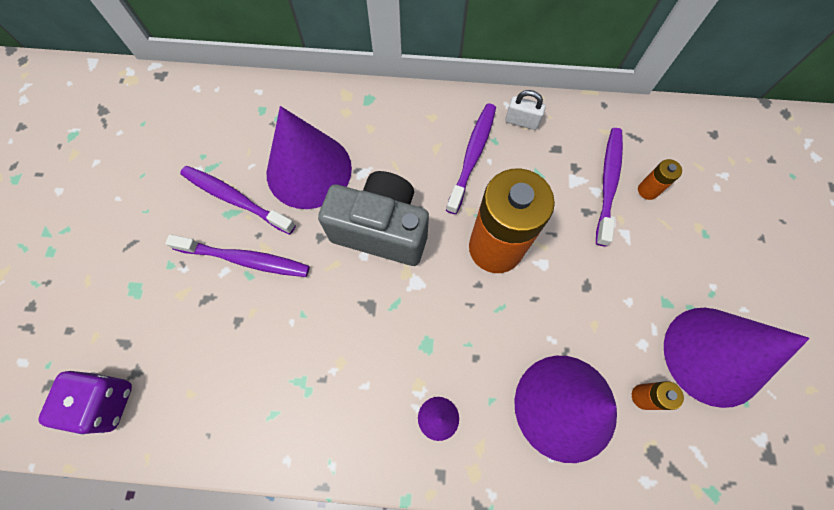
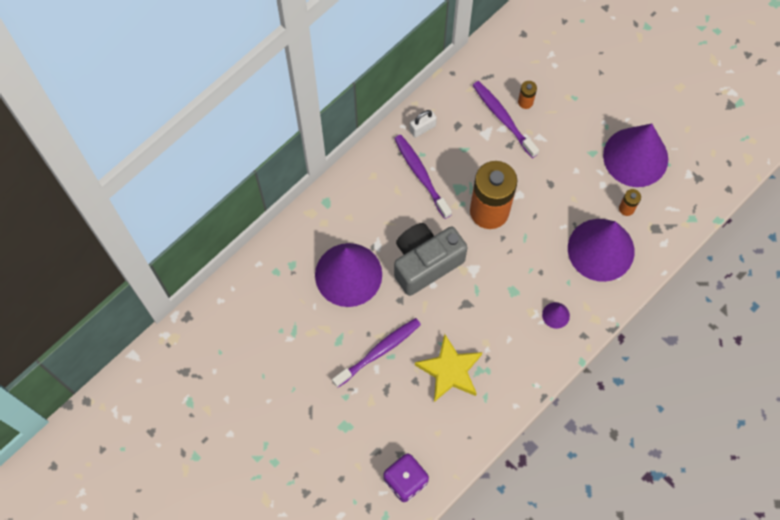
camera: 50 degrees left, 0 degrees up
(235, 199) = (331, 331): purple toothbrush -> none
(276, 349) = (450, 371): none -> yellow star

